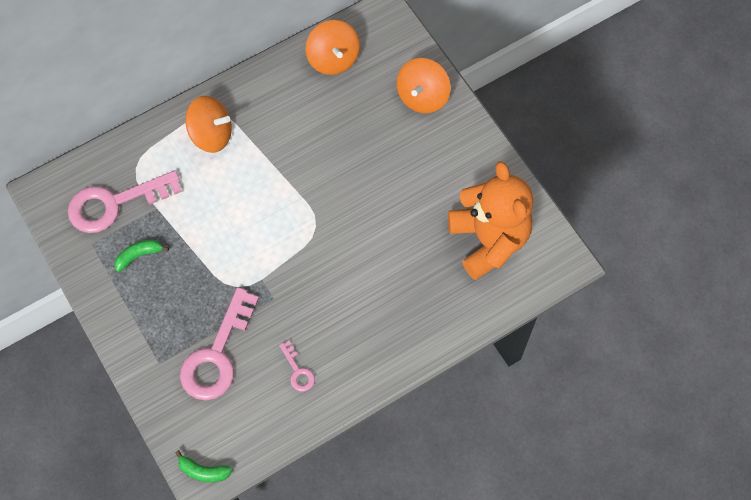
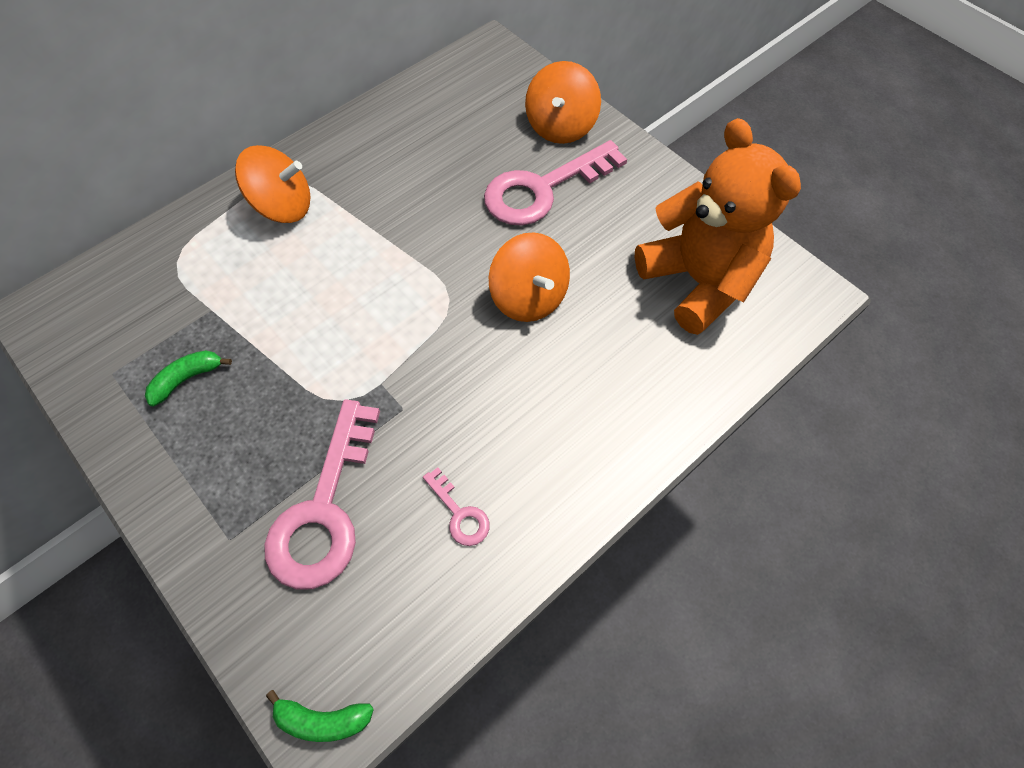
camera: 10 degrees left, 5 degrees down
(114, 204) = (146, 313): pink key -> pink key (543, 189)
(333, 59) = (435, 101): orange spinning top -> orange spinning top (529, 297)

